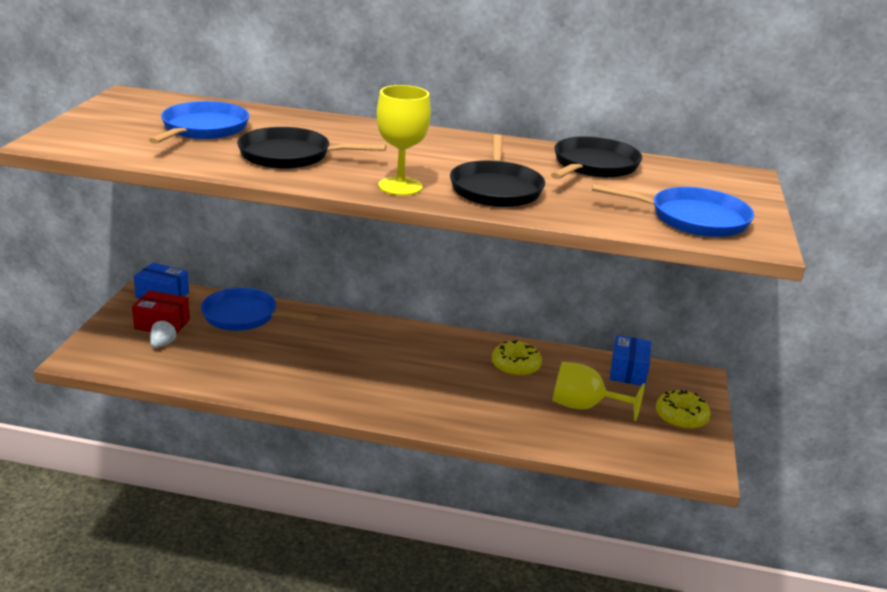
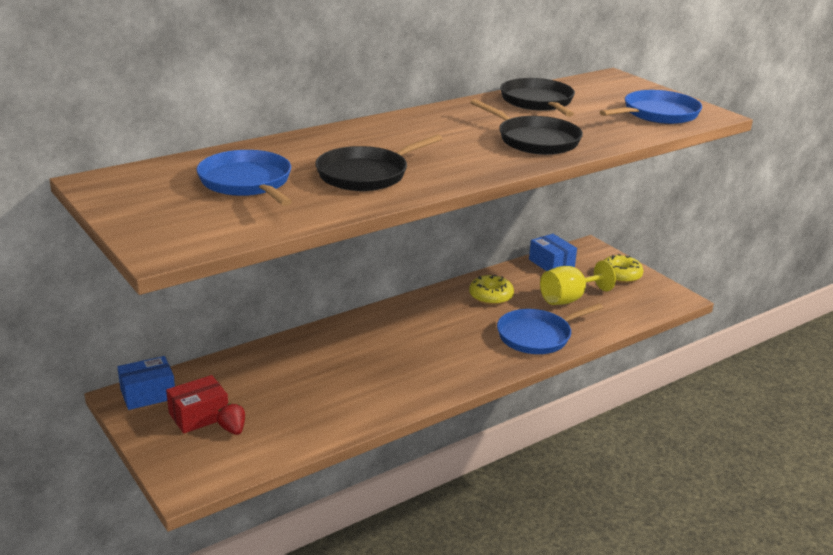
camera: 45 degrees left, 0 degrees up
(163, 344) = (233, 429): white strawberry -> red strawberry
(243, 316) = (251, 370): blue pan -> blue pan (537, 336)
(400, 186) = (487, 164): yellow goblet -> none

